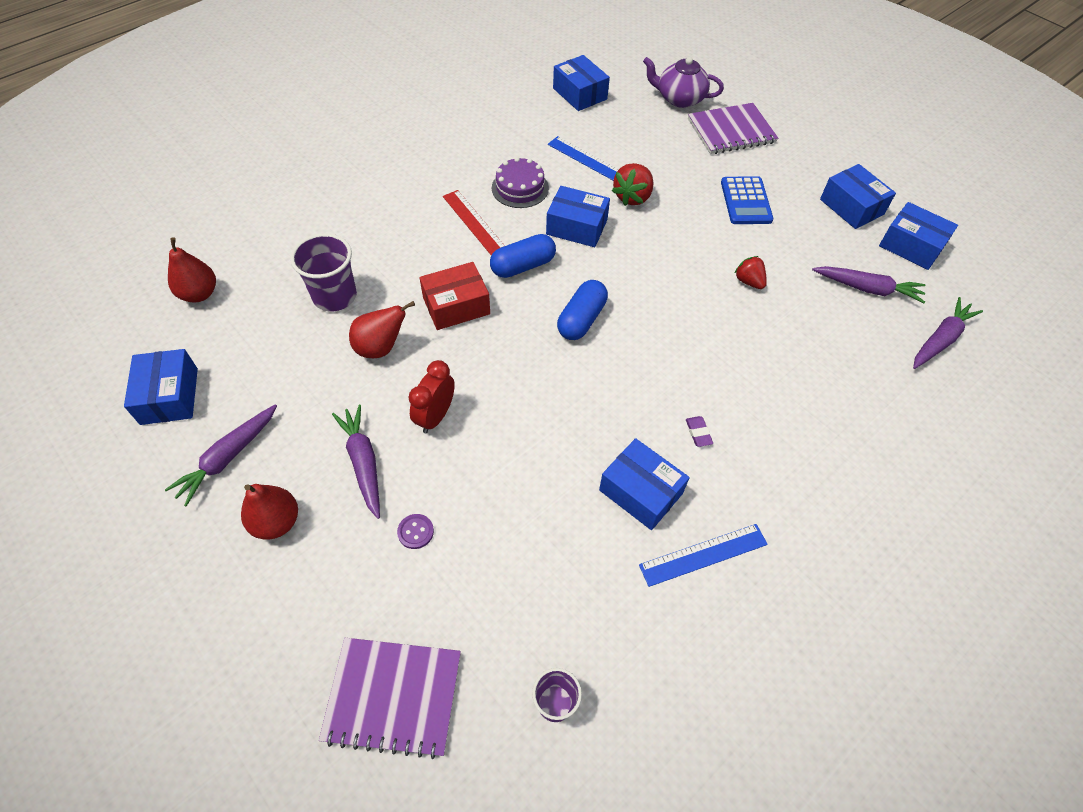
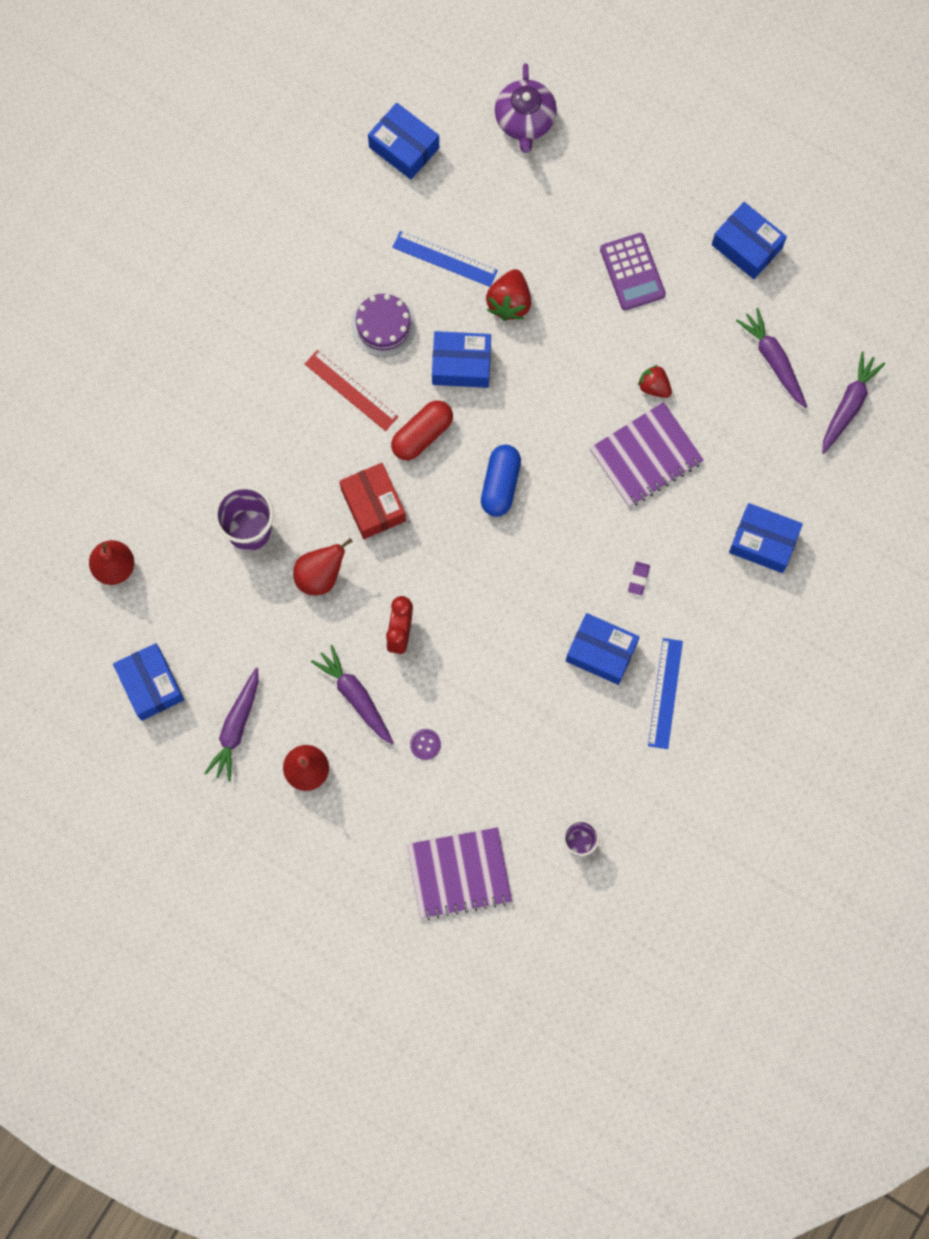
camera: 15 degrees left, 20 degrees up
(456, 306) = (373, 505): red box -> red box turned 75 degrees counterclockwise
(523, 266) = (422, 435): blue capsule -> red capsule
(679, 98) = (525, 120): purple teapot -> purple teapot turned 90 degrees counterclockwise
(698, 433) = (638, 579): purple eraser -> purple eraser turned 45 degrees clockwise
(703, 555) = (665, 693): blue ruler -> blue ruler turned 45 degrees counterclockwise
(731, 131) = (596, 161): purple notebook -> purple notebook (646, 456)
(746, 201) = (632, 272): blue calculator -> purple calculator
(867, 289) = (773, 360): purple carrot -> purple carrot turned 120 degrees counterclockwise
(911, 246) = (814, 287): blue box -> blue box (763, 542)

